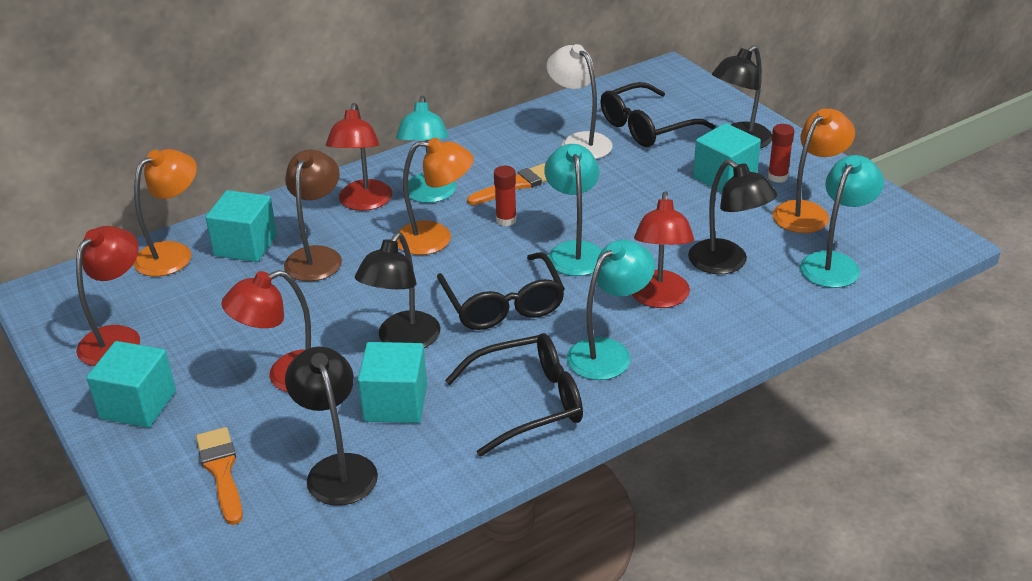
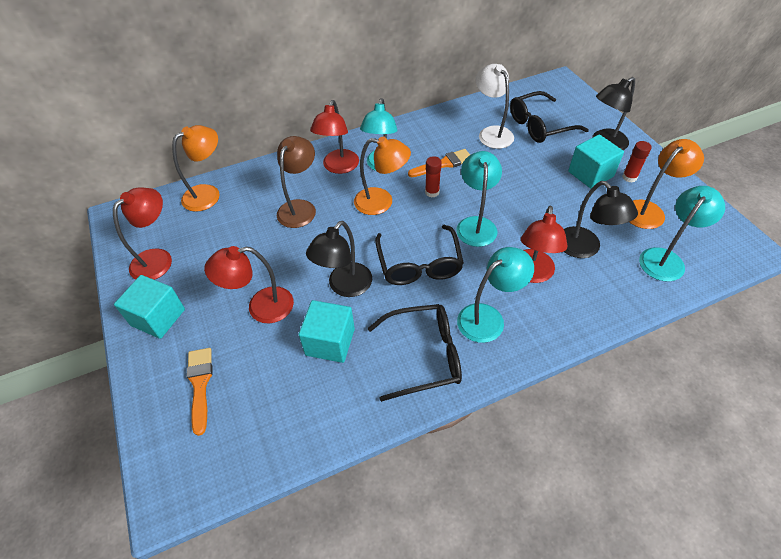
camera: 10 degrees right, 15 degrees up
(246, 245) = (255, 193): turquoise cube -> none
(338, 469) = (279, 395): black lamp -> none

